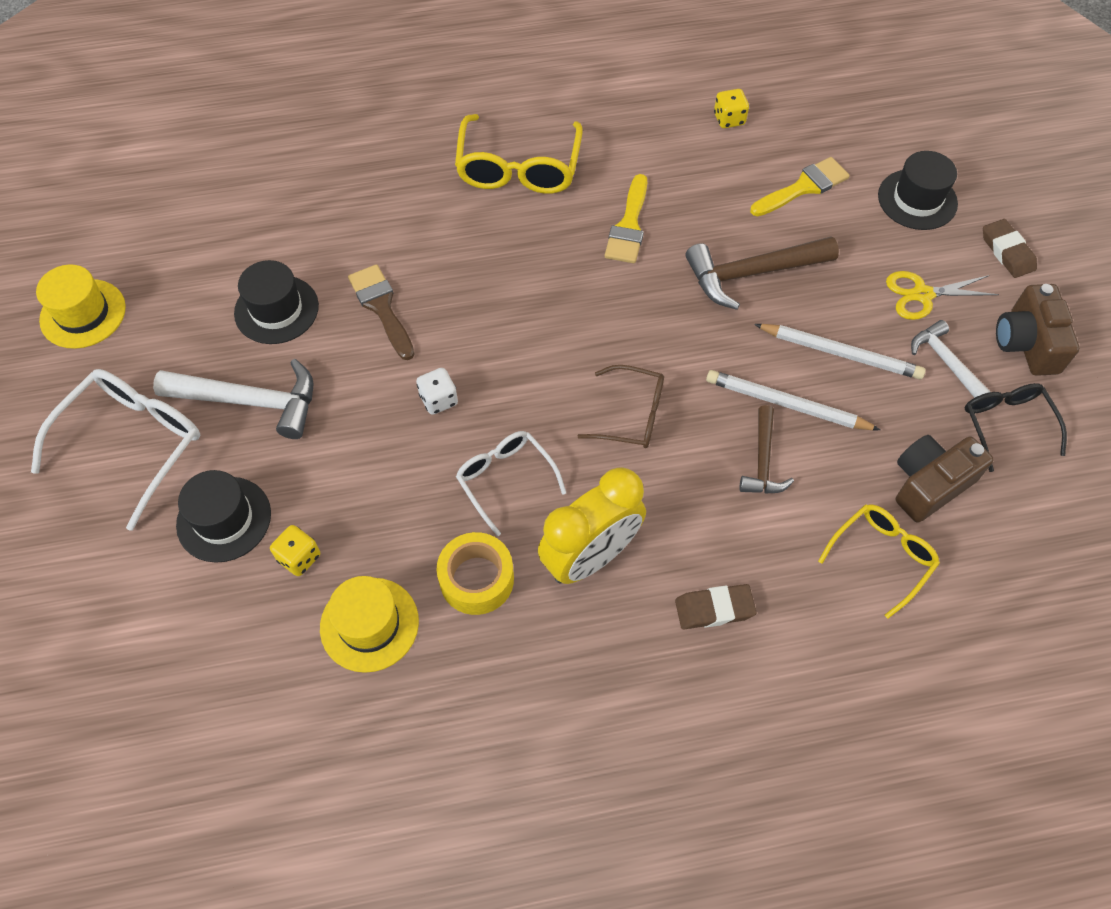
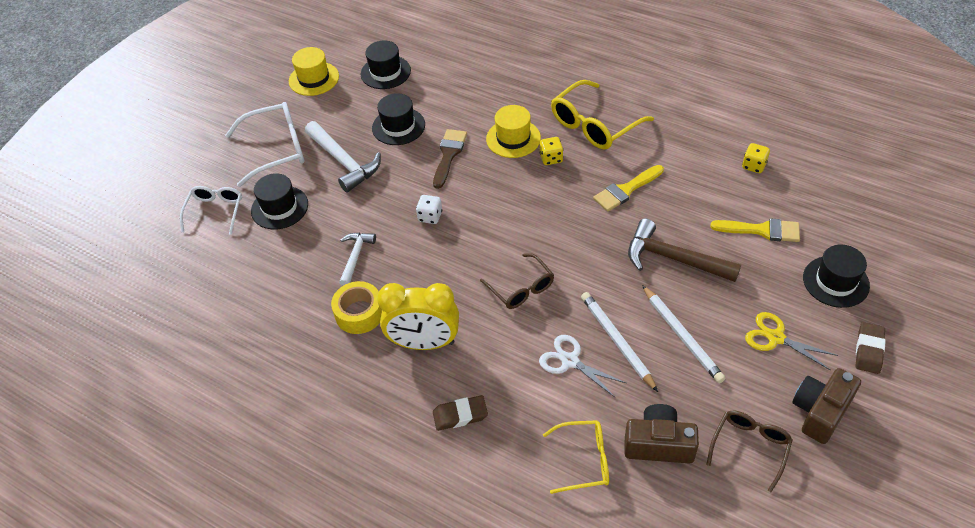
camera: 45 degrees right, 10 degrees down
(182, 247) = (385, 72): none -> black hat
(299, 557) = (293, 247): yellow dice -> yellow dice (551, 158)
(369, 624) = (291, 298): yellow hat -> yellow hat (513, 138)
(505, 479) = (422, 276): white glasses -> white glasses (215, 211)
(714, 609) = (460, 415): brown eraser -> brown eraser turned 45 degrees counterclockwise
(763, 460) = (570, 361): brown hammer -> white scissors
(945, 361) = (748, 385): white hammer -> white hammer (355, 257)
(1006, 424) = (750, 447): black glasses -> brown glasses

